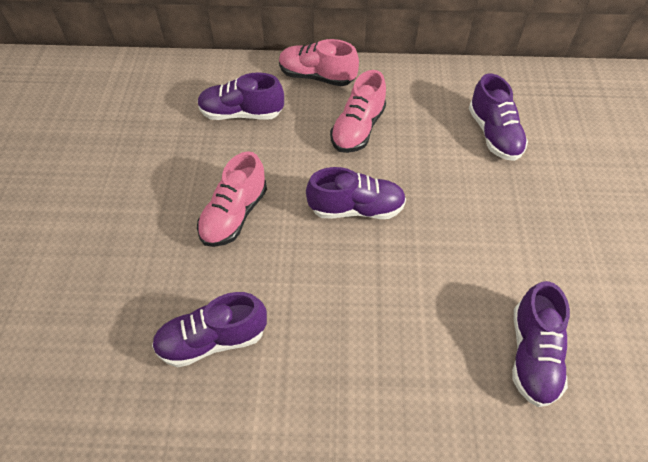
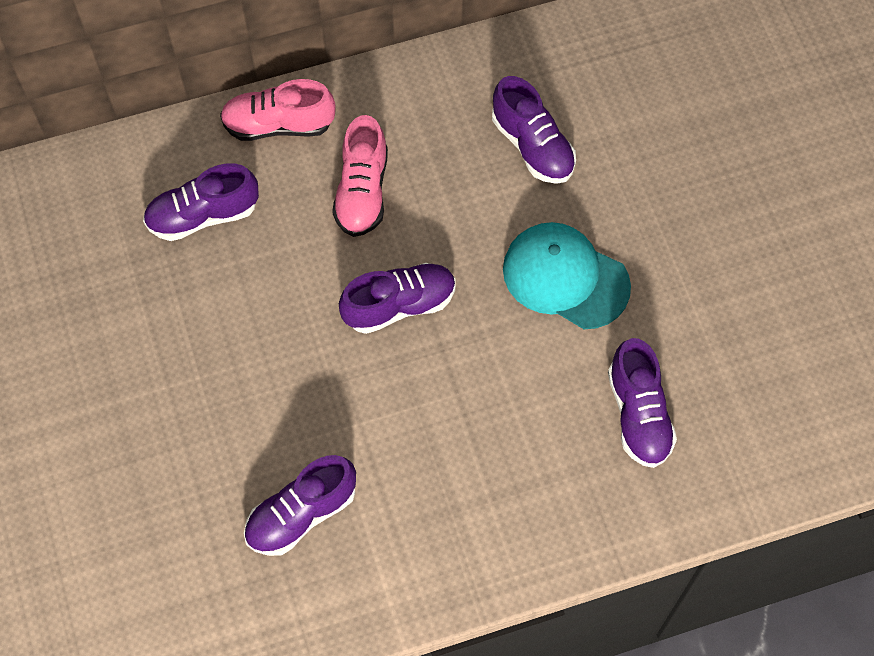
camera: 20 degrees left, 10 degrees up
(234, 215) = (258, 361): pink shoe -> none
(495, 227) = (565, 277): none -> turquoise cap

